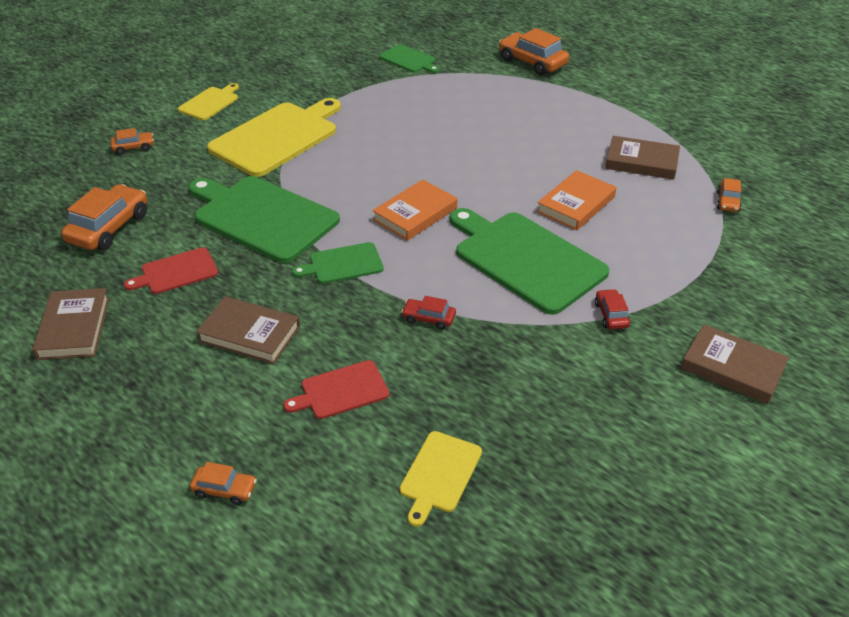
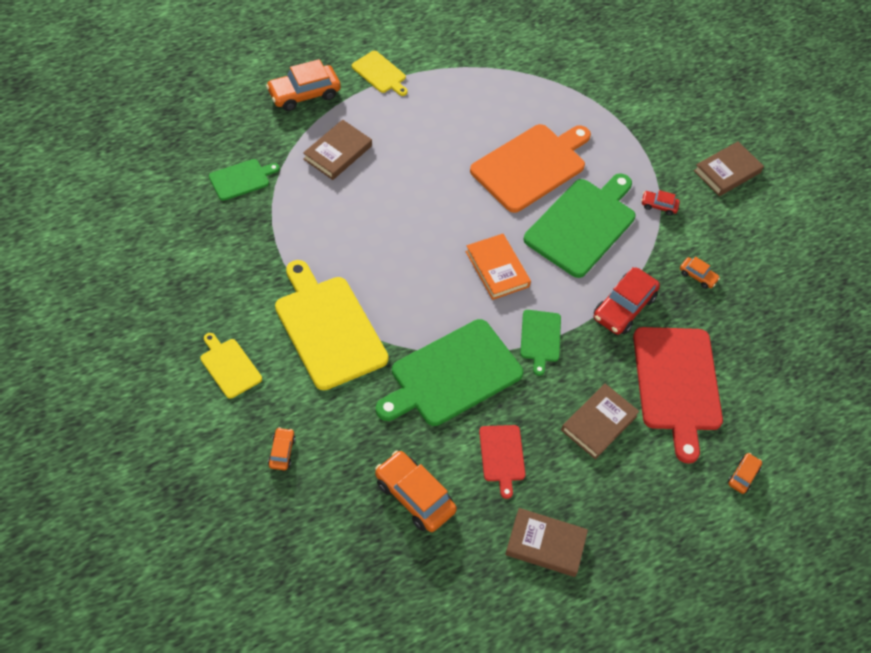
camera: 75 degrees left, 15 degrees up
(341, 391) = (677, 384): red cutting board -> red cutting board, size x2.00
(428, 318) = (623, 307): red car -> red car, size x1.95
(439, 474) = (764, 355): yellow cutting board -> yellow cutting board (380, 73)
(525, 259) = (582, 225): green cutting board -> green cutting board turned 150 degrees clockwise
(576, 204) = (531, 166): orange book -> orange cutting board
(641, 162) = (496, 102): brown book -> brown book (337, 153)
(727, 202) = (568, 82): orange car -> orange car (697, 276)

